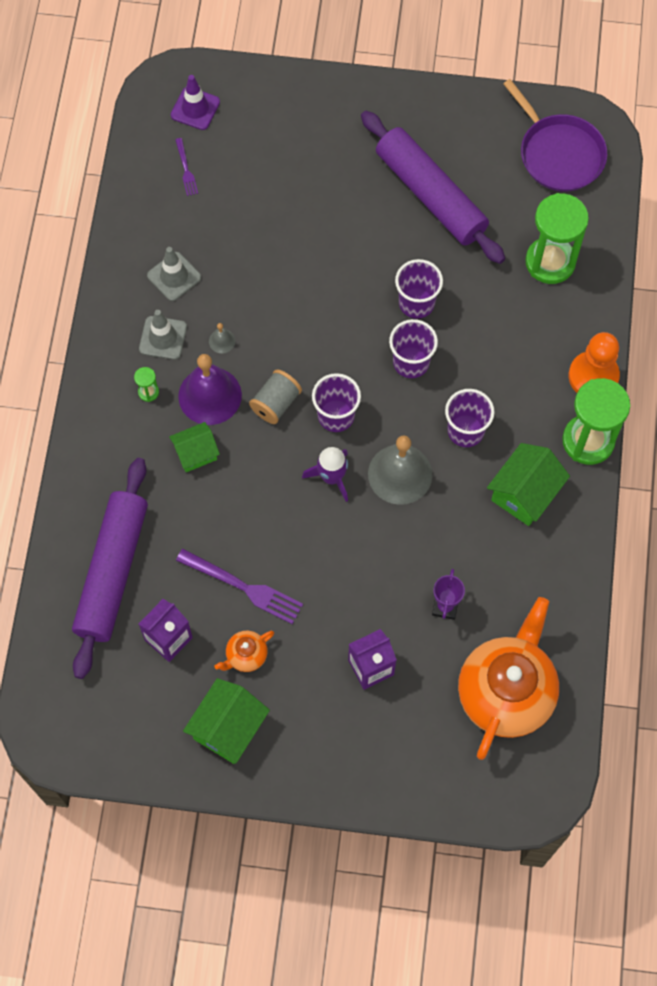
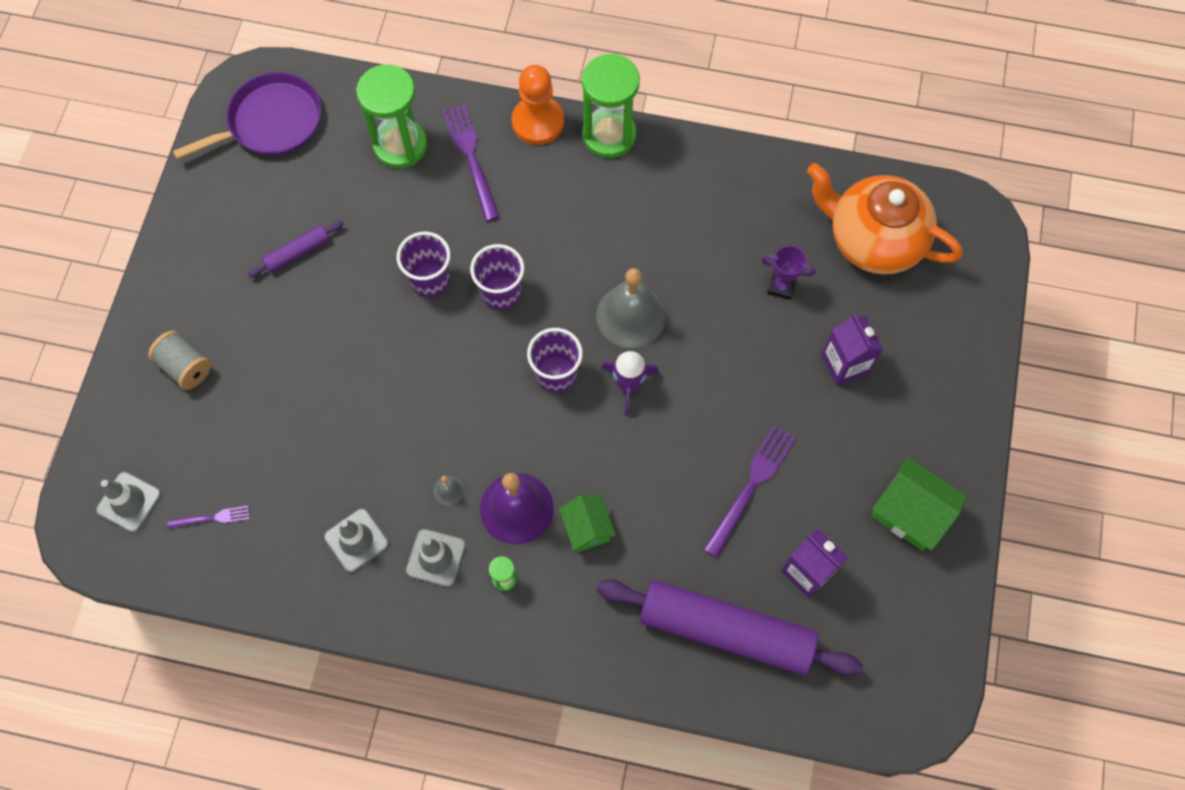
camera: 85 degrees left, 0 degrees up
(195, 108) = (129, 502): purple traffic cone -> grey traffic cone
(246, 656) = (829, 489): orange teapot -> none
(276, 403) = (534, 436): grey spool -> grey spool (185, 367)
(430, 195) = (297, 253): purple rolling pin -> purple rolling pin, size x0.44
(465, 431) = (587, 247): purple cup -> none
(524, 493) = (662, 199): green house -> none
(547, 322) = (470, 157): none -> purple fork

